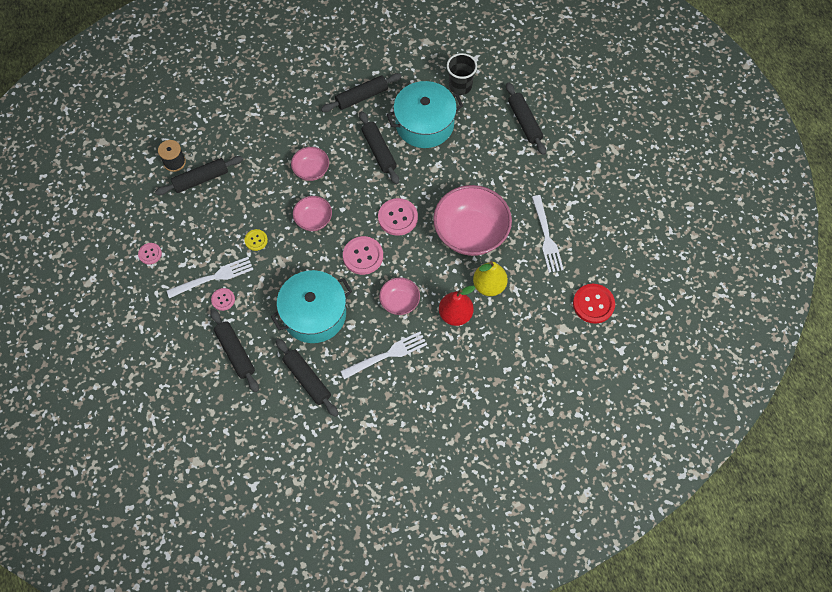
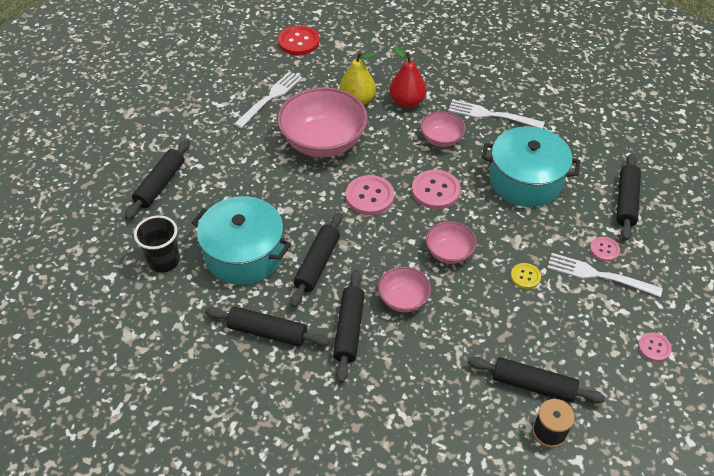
camera: 135 degrees left, 15 degrees down
(307, 380) = (576, 143): black rolling pin -> black rolling pin (349, 329)

